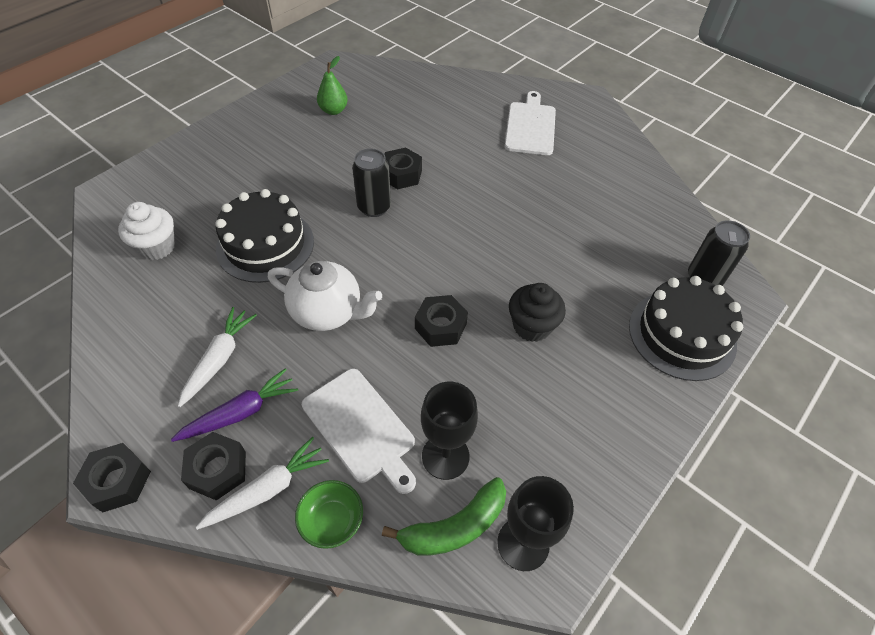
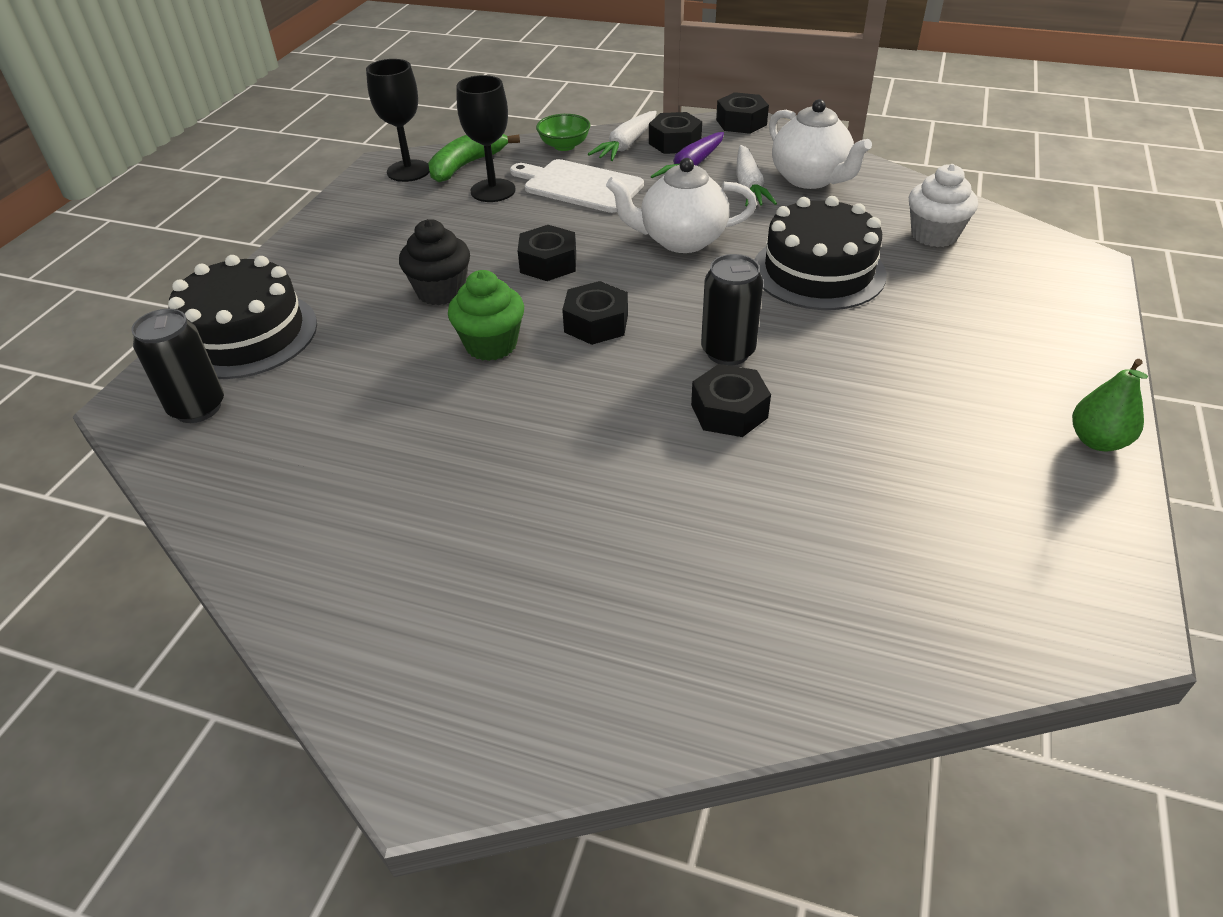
camera: 160 degrees right, 10 degrees down
(162, 347) = (810, 179): none -> white teapot
(333, 110) = (965, 490): green pear -> green pear (1097, 441)
(437, 255) = (596, 323): none -> black nut
(511, 262) = (491, 345): none -> green cupcake
(530, 126) = (548, 603): white cutting board -> none

